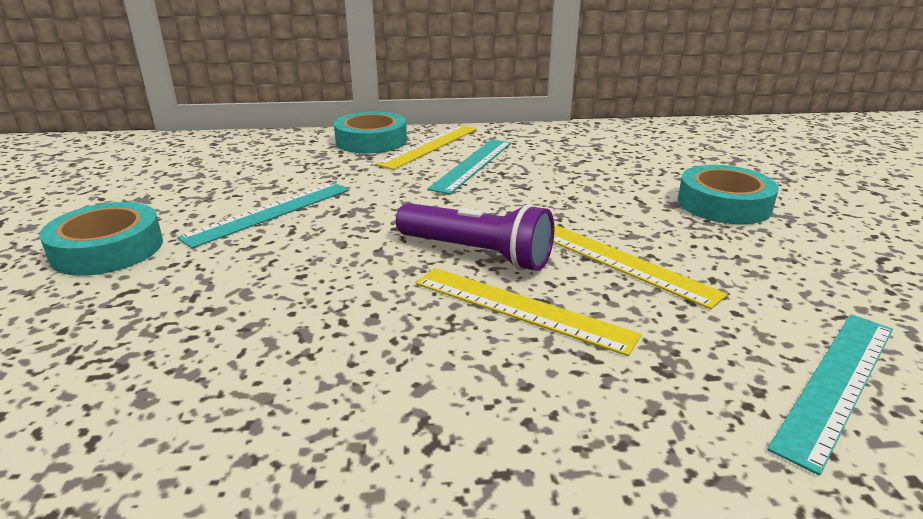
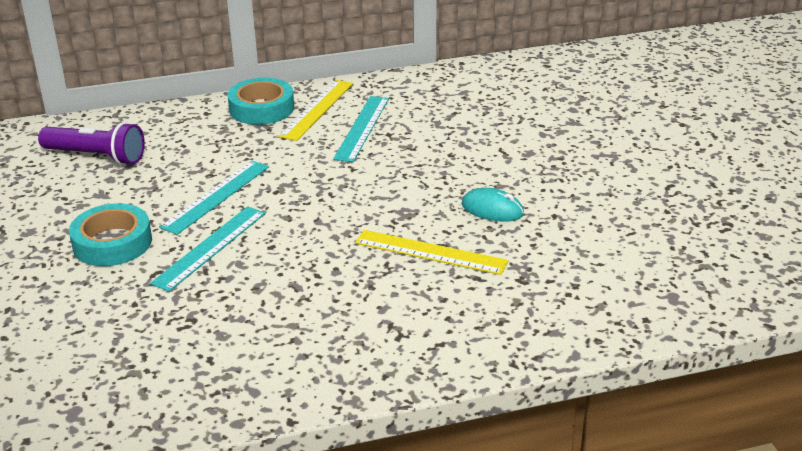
camera: 10 degrees left, 5 degrees up
(477, 253) = (390, 214): purple flashlight -> purple flashlight (96, 156)
(620, 262) = (492, 209): yellow ruler -> turquoise mouse
(724, 204) = (567, 149): turquoise tape -> none
(837, 383) = (619, 275): turquoise ruler -> turquoise ruler (210, 247)

